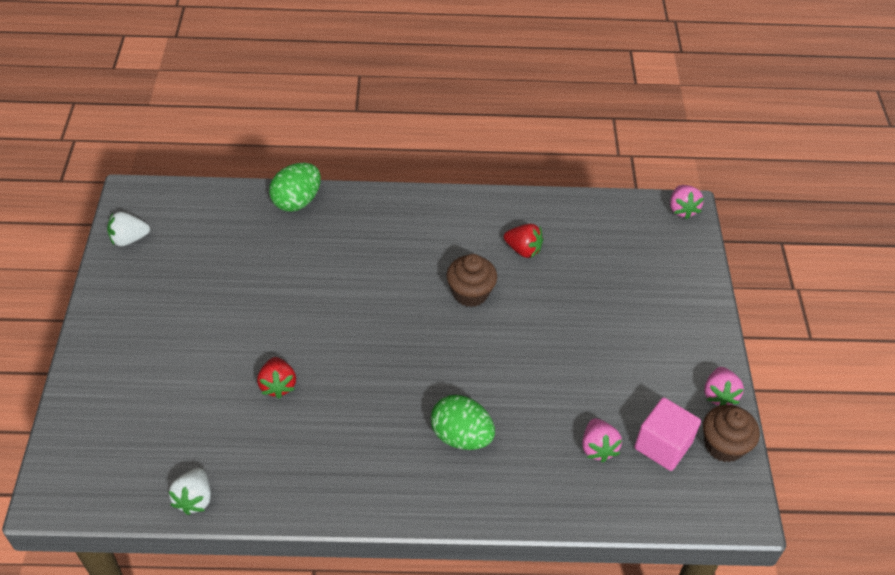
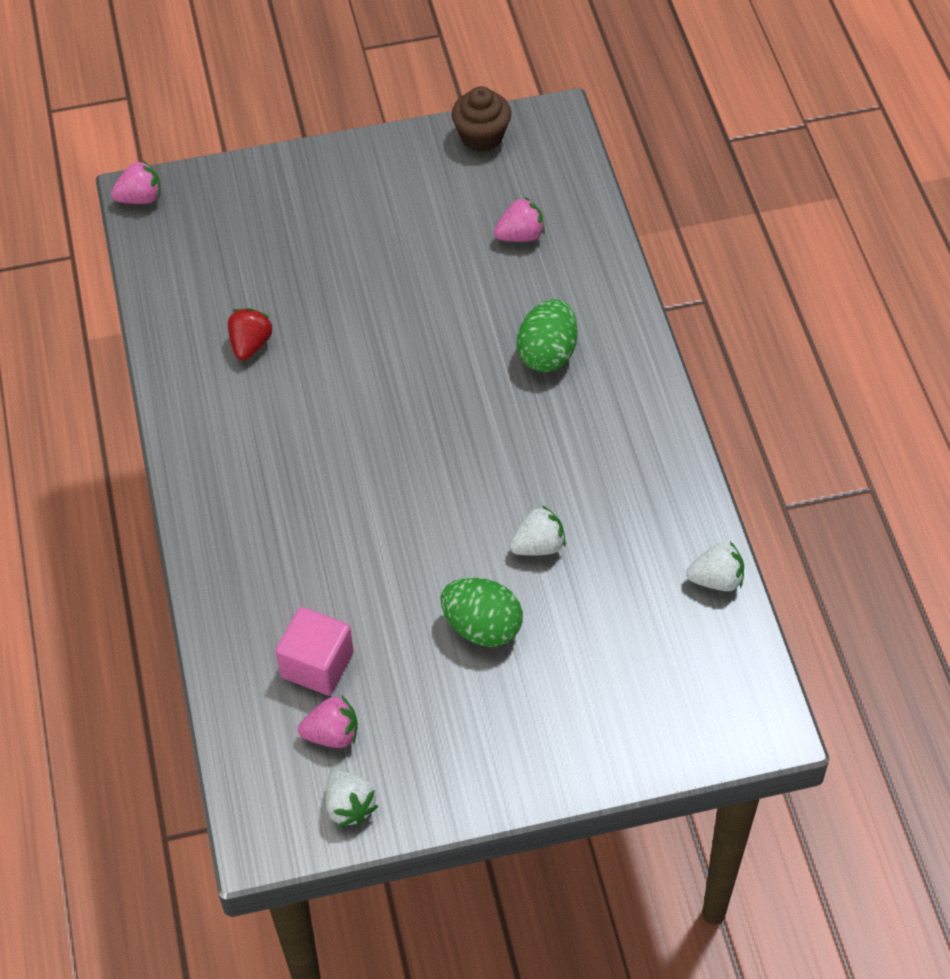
camera: 100 degrees left, 5 degrees up
(278, 385) = (538, 546): red strawberry -> white strawberry
(297, 201) = (223, 617): green egg -> green egg (482, 627)
(470, 293) = (337, 385): brown cupcake -> none
(663, 445) = (499, 184): pink cube -> pink cube (317, 665)
(719, 395) = (418, 144): pink strawberry -> pink strawberry (332, 734)

